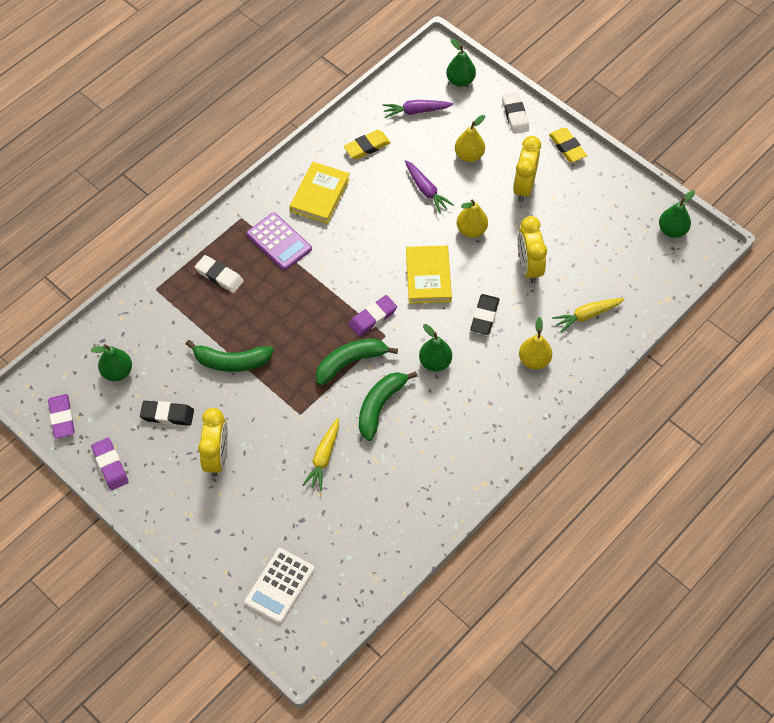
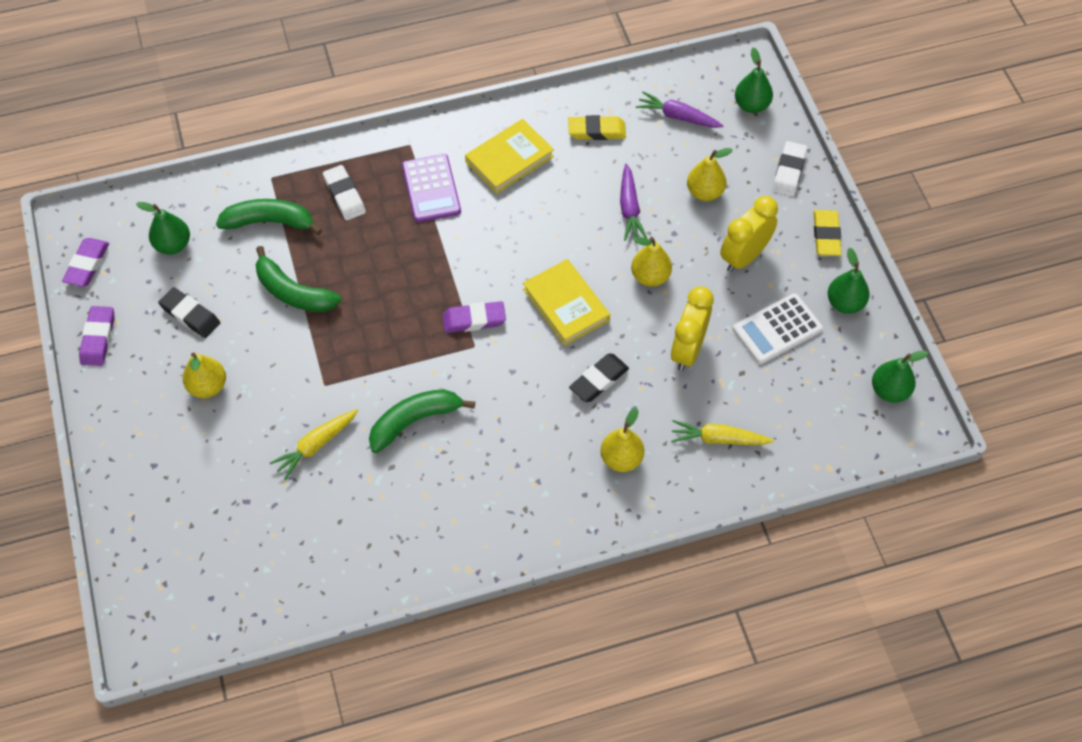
camera: 30 degrees right, 0 degrees up
(217, 457) = (208, 386): yellow clock -> yellow pear
(279, 586) = (173, 560): white calculator -> white calculator (777, 329)
(350, 362) = (416, 356): green banana -> green banana (269, 222)
(428, 277) = (566, 305): yellow book -> yellow book turned 60 degrees counterclockwise
(435, 362) = (508, 403): green pear -> green pear (845, 303)

